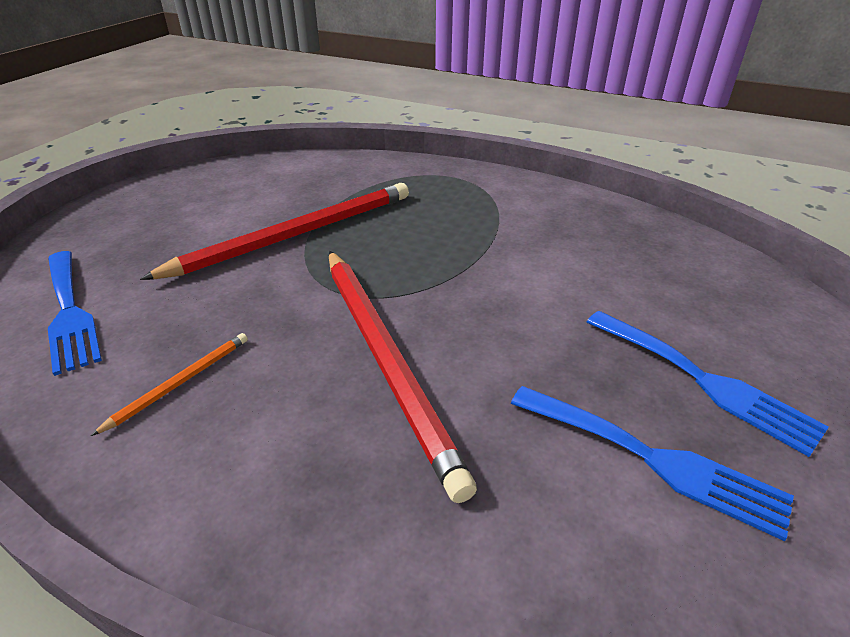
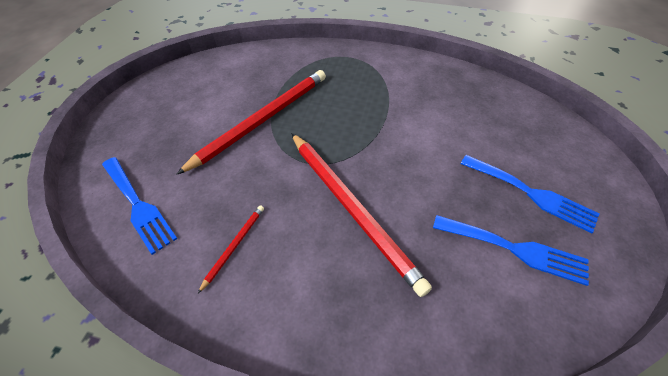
camera: 10 degrees left, 15 degrees up
(180, 382) = (234, 246): orange pencil -> red pencil

